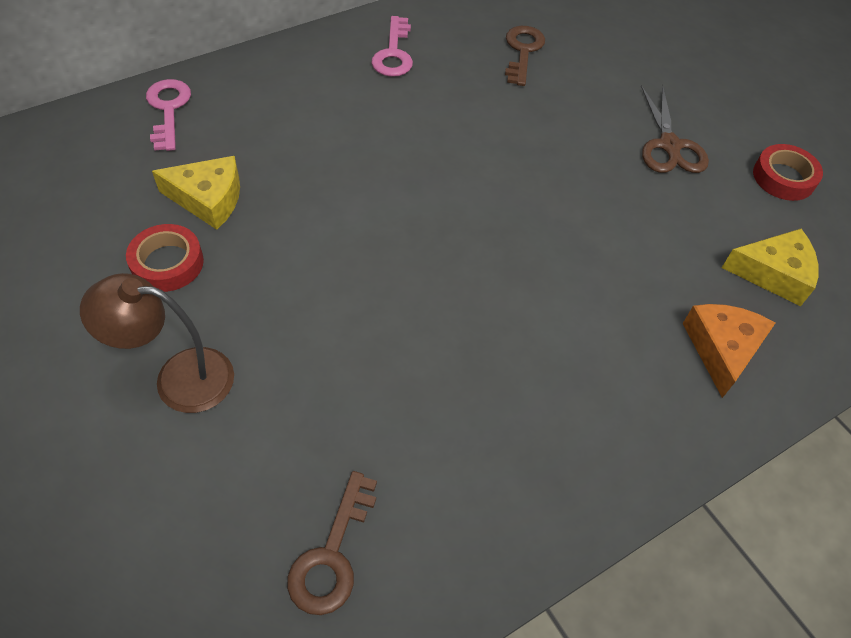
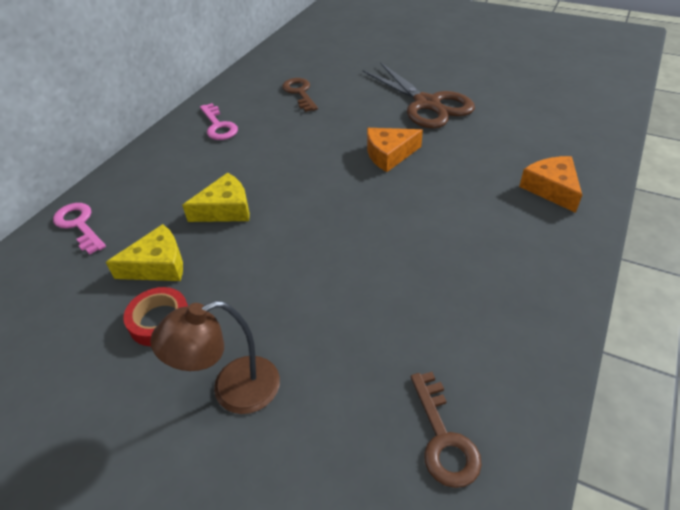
camera: 25 degrees left, 10 degrees down
(559, 193) = (389, 154): none -> orange cheese
(669, 145) = (427, 104): brown scissors -> brown scissors, size x1.54
(773, 273) = (539, 139): yellow cheese -> yellow cheese (225, 209)
(783, 177) = (499, 93): red tape -> none

